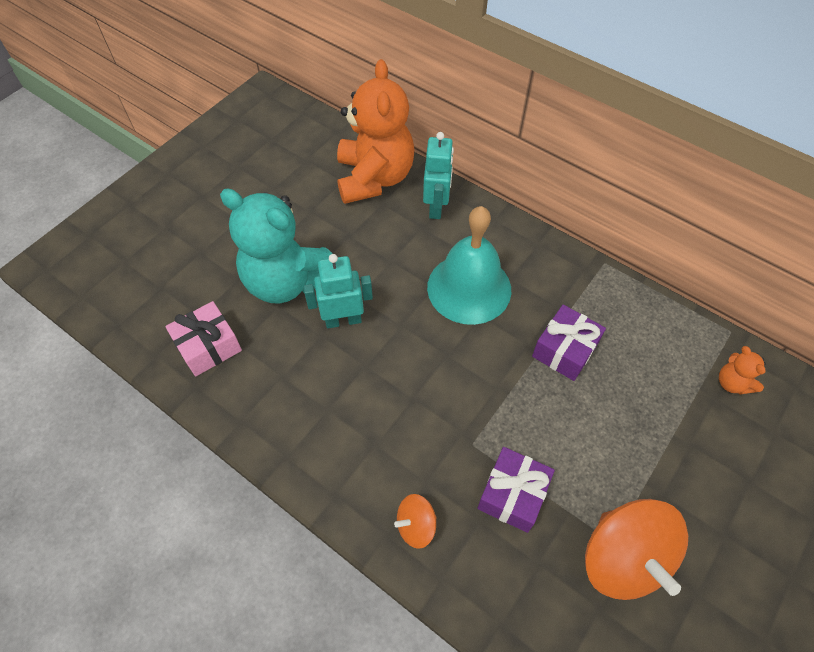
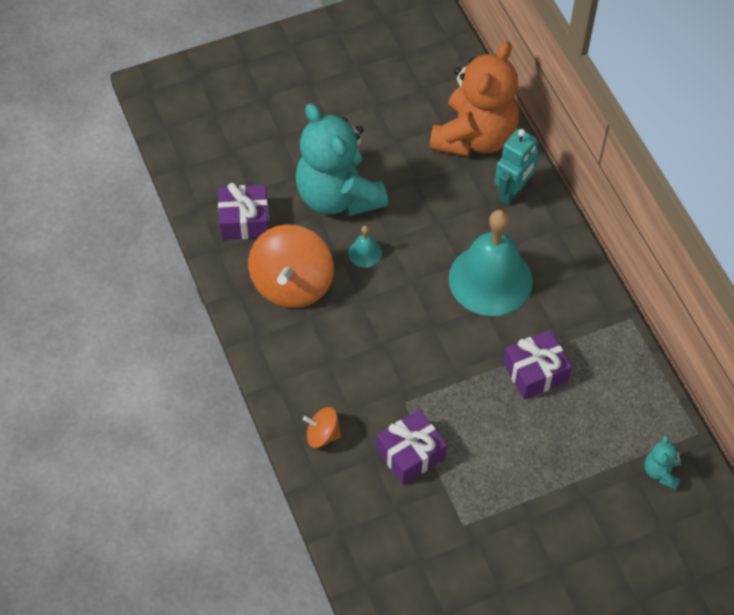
camera: 30 degrees right, 0 degrees up
(208, 346) = (244, 220): pink gift -> purple gift
(343, 320) = (365, 253): turquoise robot -> turquoise bell
(623, 558) = (463, 540): orange spinning top -> orange spinning top (292, 284)
(732, 383) = (661, 472): orange teddy bear -> turquoise teddy bear

